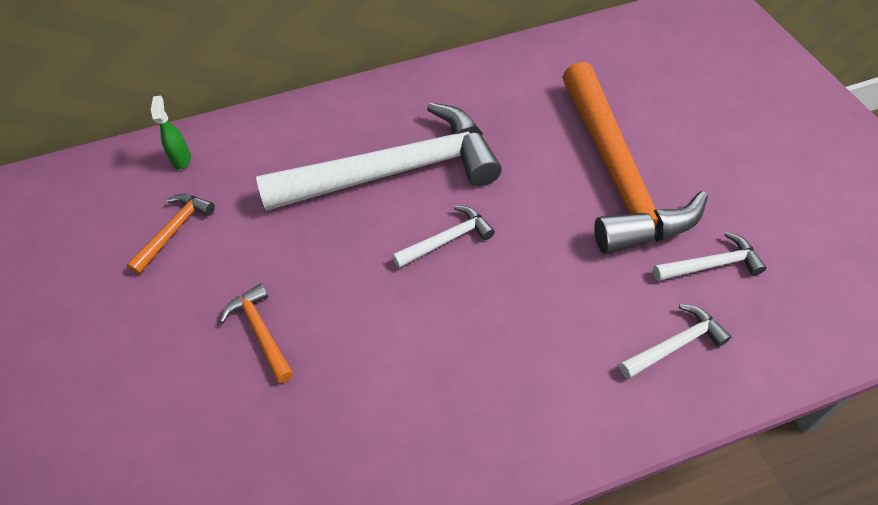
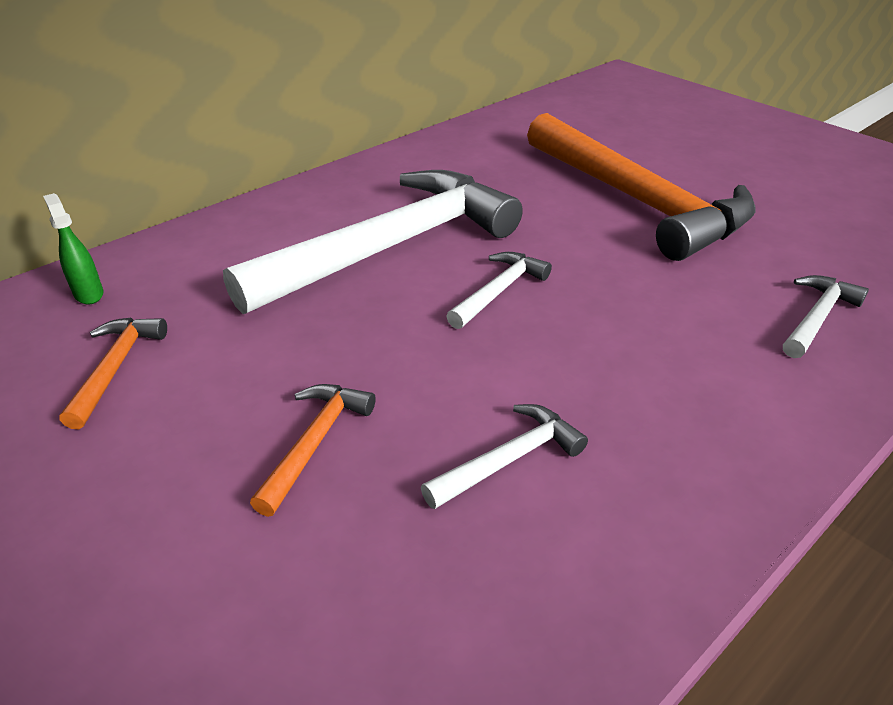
camera: 25 degrees left, 15 degrees down
(261, 332) = (314, 443): orange hammer -> orange hammer turned 75 degrees clockwise
(711, 265) = (789, 247): white hammer -> white hammer (508, 459)

